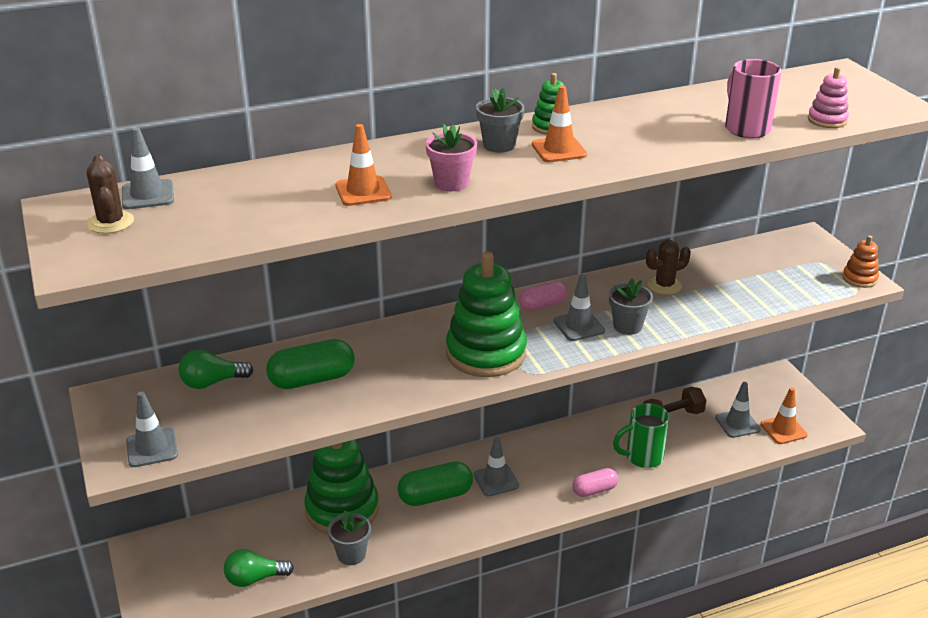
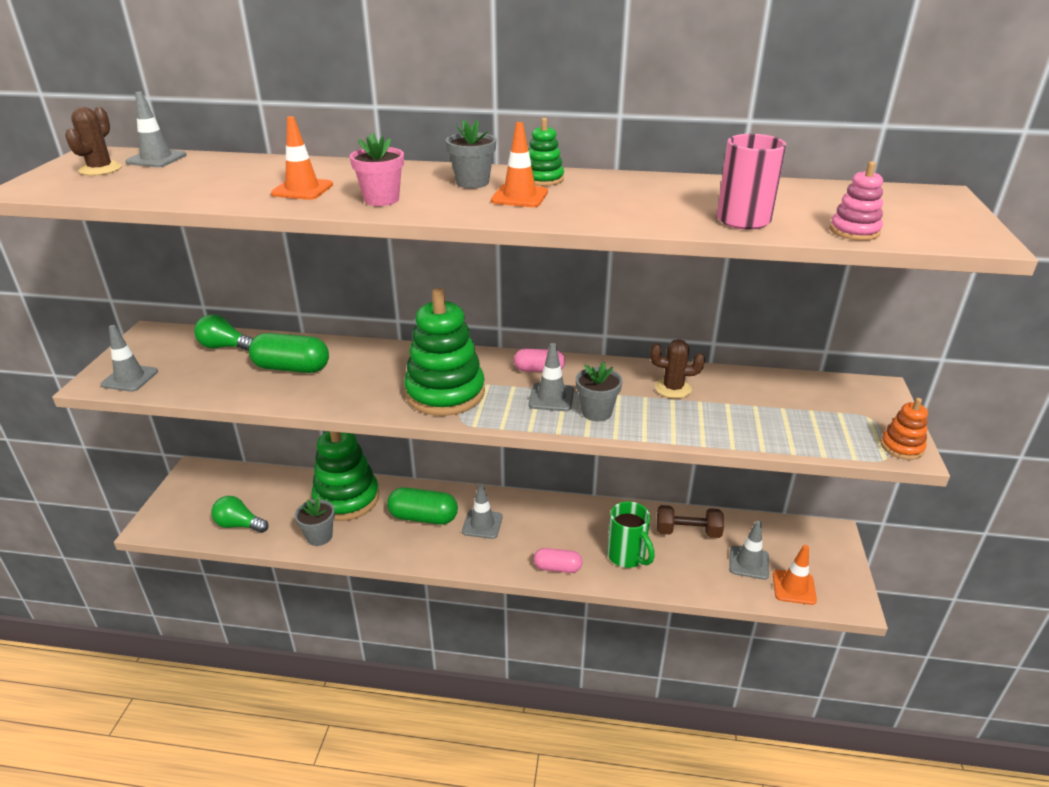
camera: 30 degrees right, 0 degrees up
(642, 457) = (627, 556): green mug -> green mug turned 135 degrees counterclockwise

